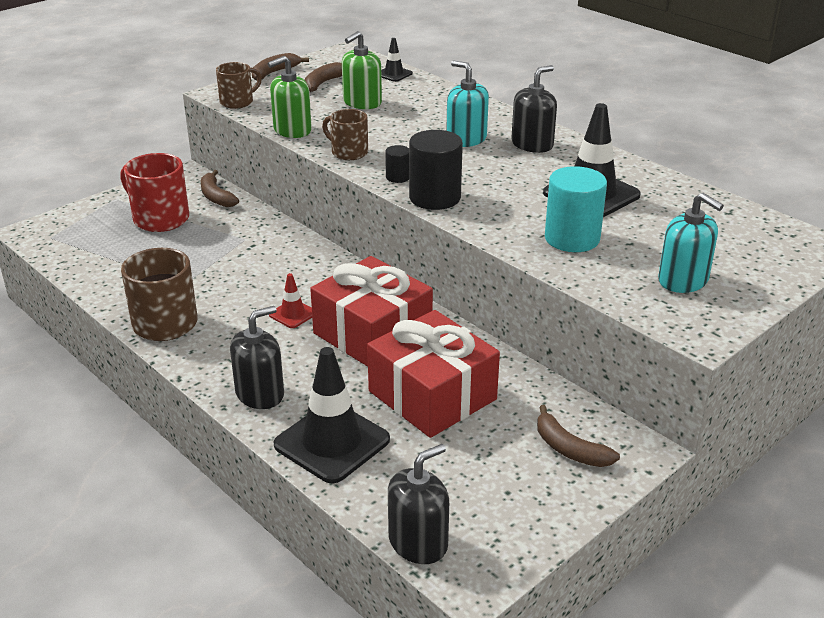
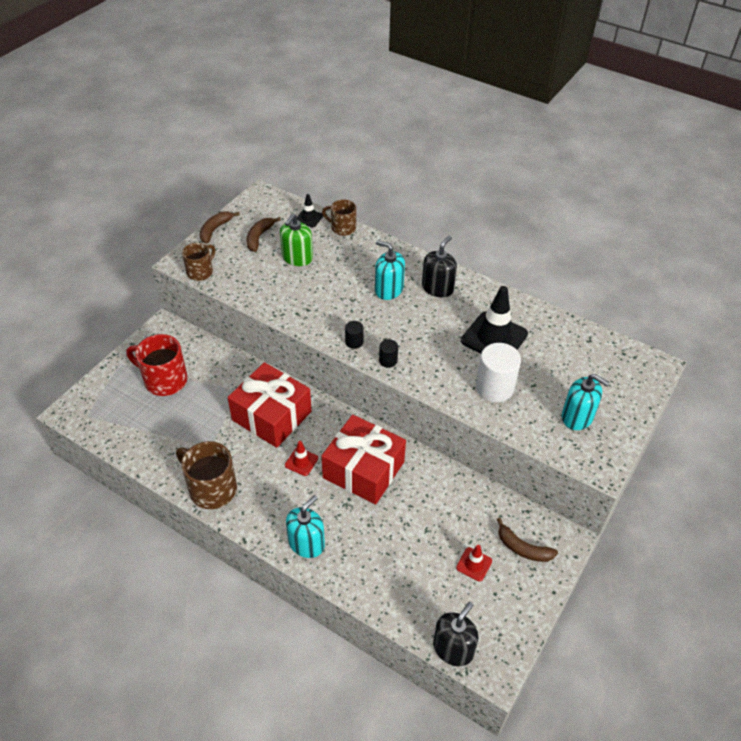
camera: 15 degrees left, 15 degrees up
(216, 196) = (198, 348): brown banana -> none
(260, 394) = (306, 543): black soap dispenser -> turquoise soap dispenser
(292, 130) = (256, 300): green soap dispenser -> none
(332, 442) = (370, 576): black traffic cone -> none
(348, 152) = (308, 319): brown mug -> brown mug (342, 228)
(432, 395) = (422, 519): red gift -> red gift (272, 415)
(435, 198) = (388, 361): black cylinder -> black cylinder, size x0.49
(488, 454) = (474, 564): none -> red traffic cone
(572, 239) = (494, 388): turquoise cylinder -> white cylinder

